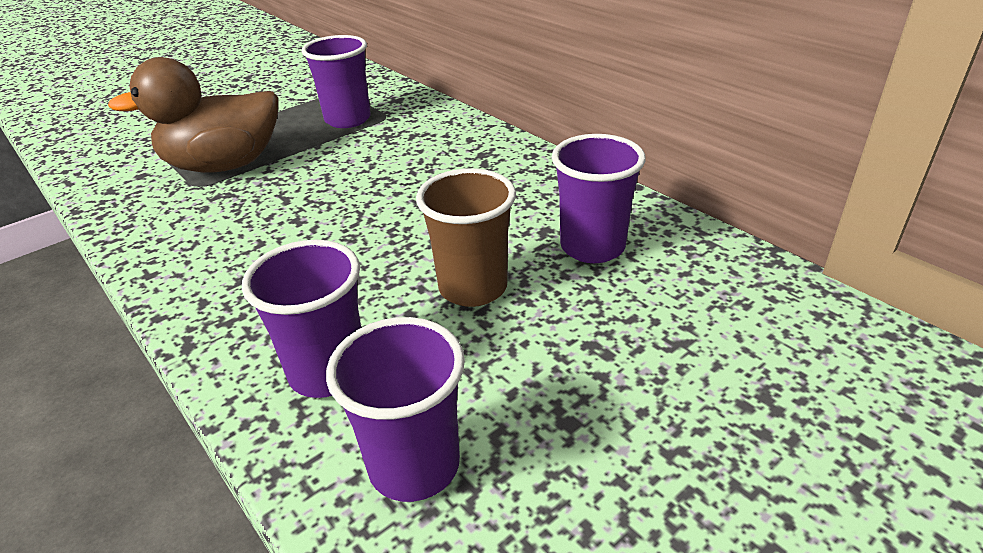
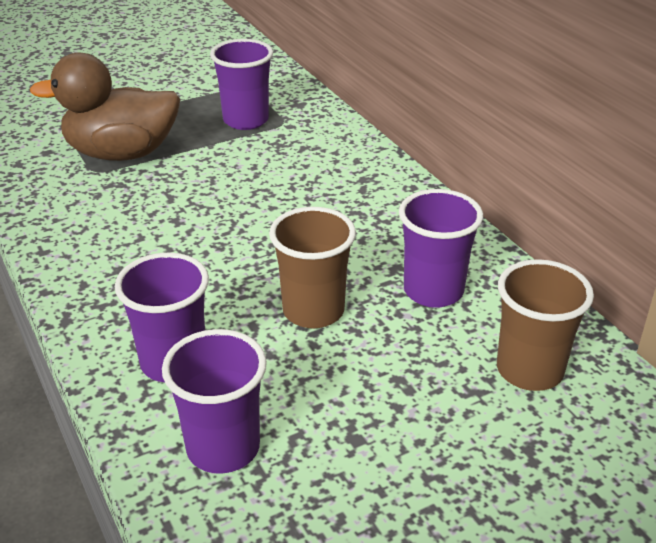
camera: 10 degrees right, 0 degrees up
(726, 310) = (529, 370): none -> brown cup

